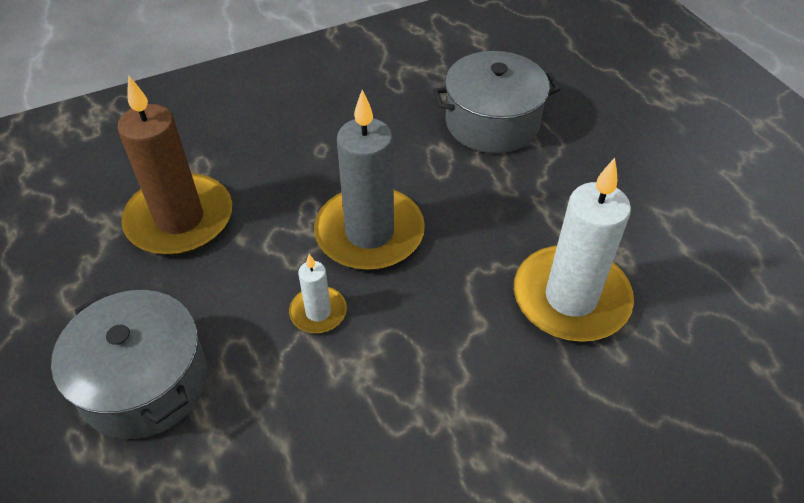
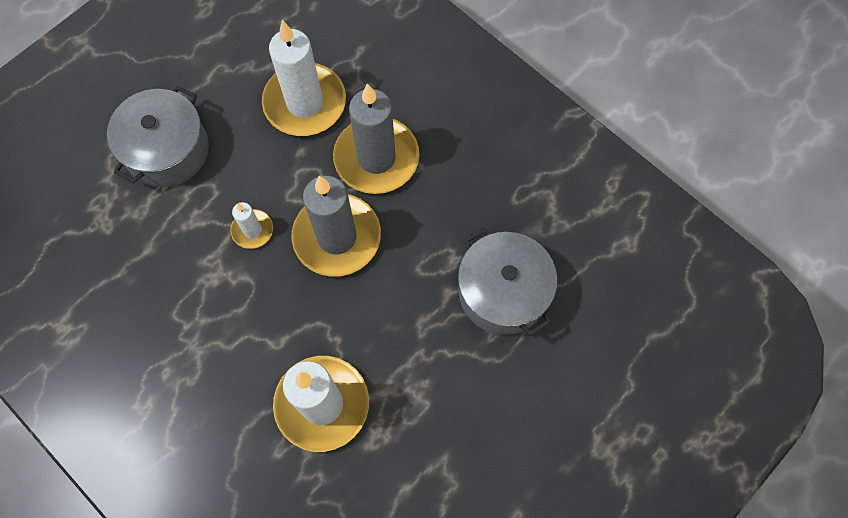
camera: 70 degrees right, 20 degrees up
(180, 219) = (305, 103): brown candle -> white candle
(292, 175) = (376, 158): none -> grey candle

